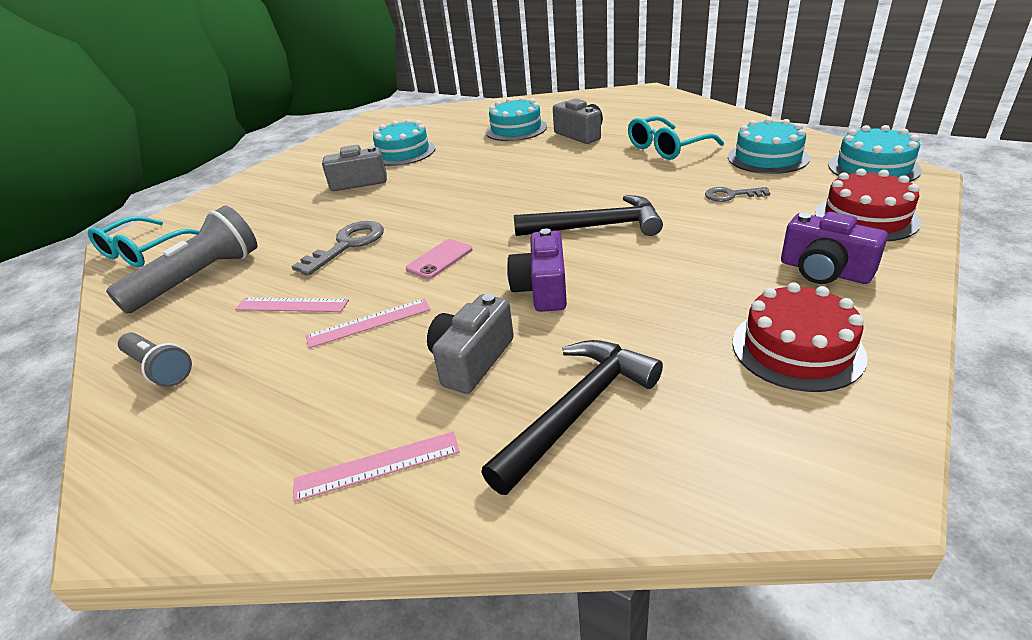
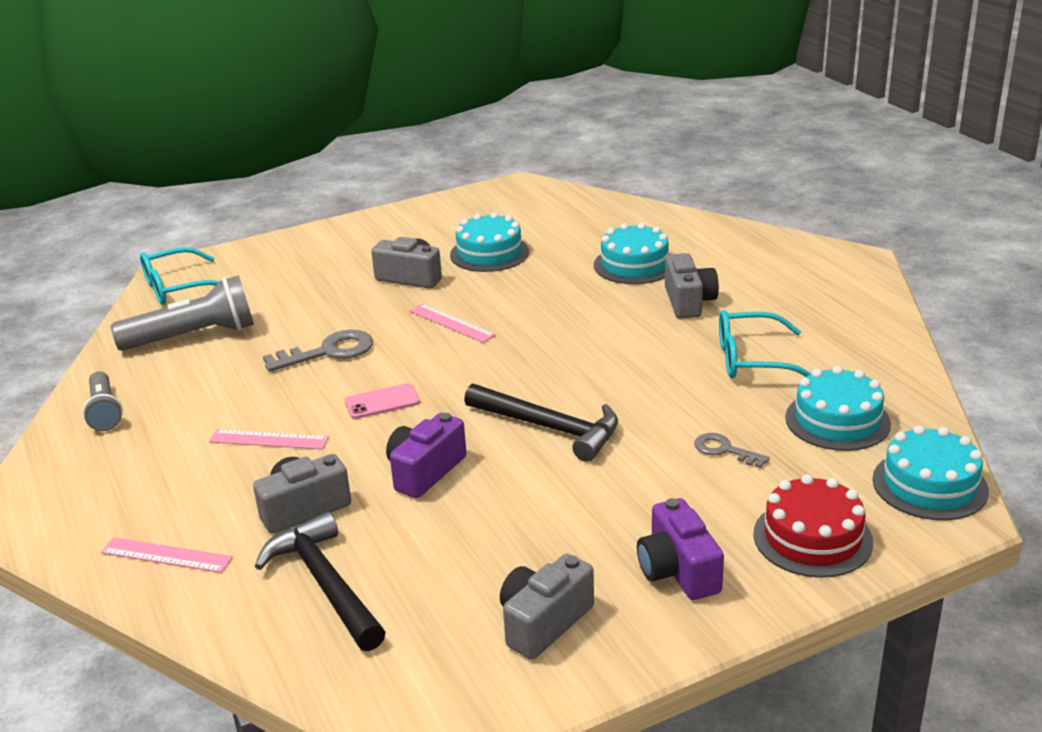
camera: 30 degrees right, 5 degrees down
(292, 305) = (233, 396): pink ruler -> pink ruler (451, 323)
(576, 411) = (325, 584): black hammer -> black hammer turned 105 degrees counterclockwise
(797, 349) = (544, 622): red cake -> grey camera

